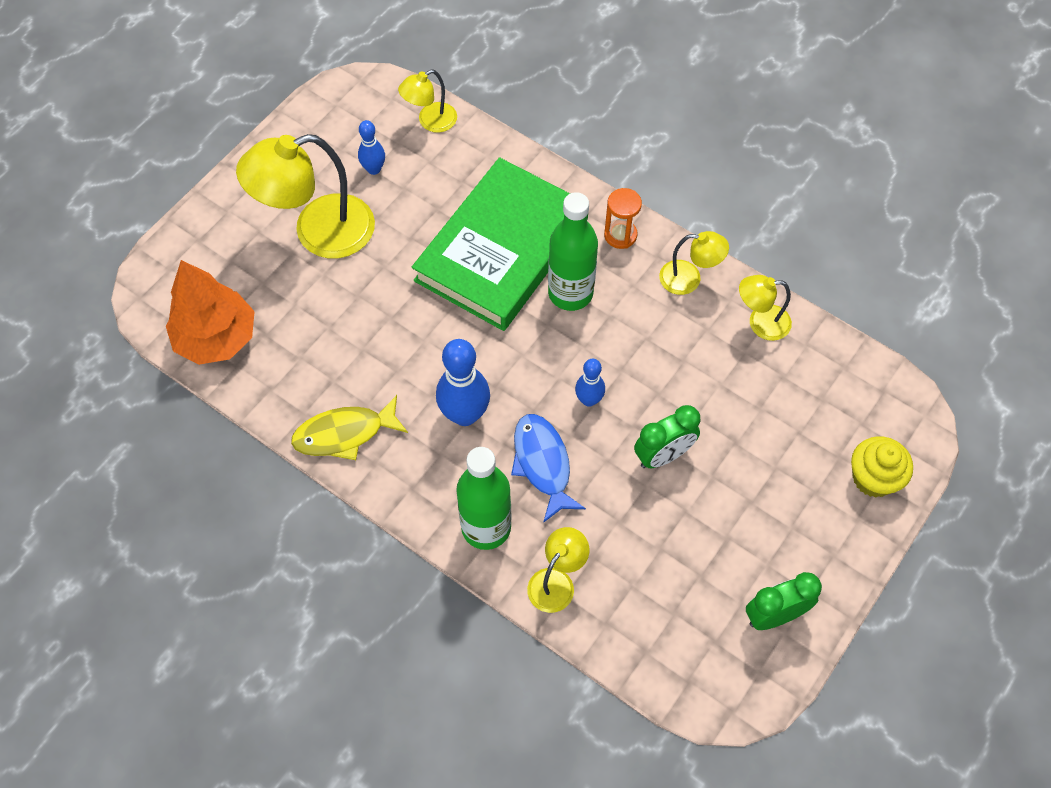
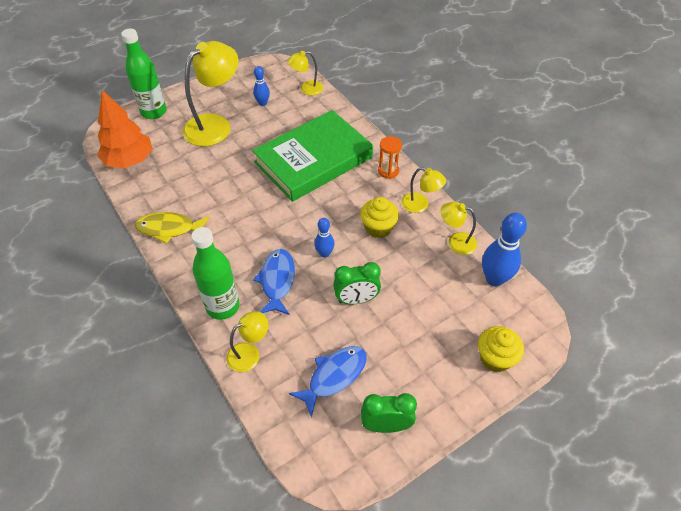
camera: 20 degrees right, 10 degrees down
(318, 232) = (215, 125): yellow lamp -> yellow lamp turned 135 degrees clockwise
(464, 414) = (245, 239): blue bowling pin -> blue bowling pin (494, 279)
(570, 293) = (342, 193): green bottle -> green bottle (154, 112)
(645, 335) = (378, 228): none -> yellow cupcake
(682, 574) = (334, 376): none -> blue fish

